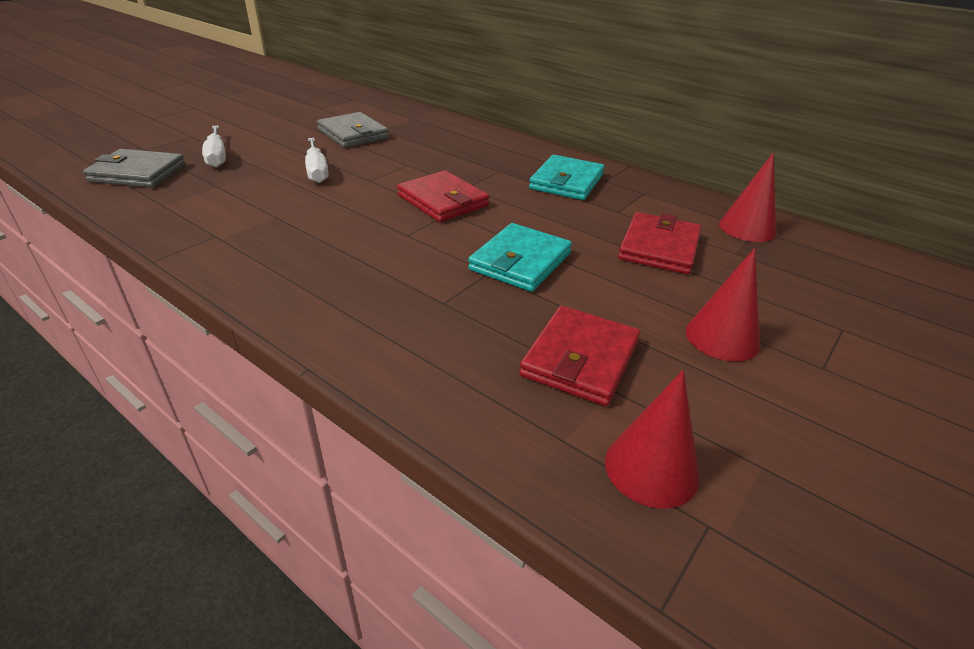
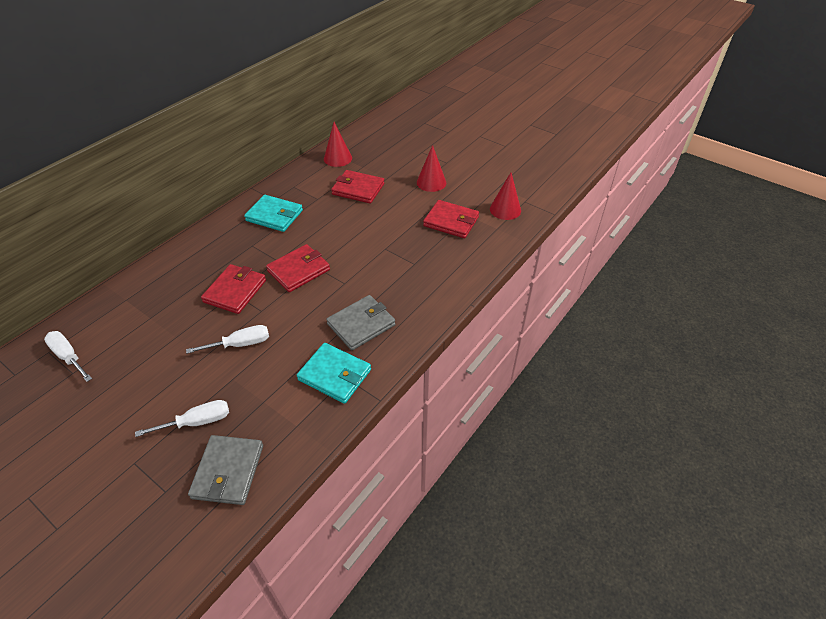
camera: 90 degrees left, 10 degrees up
(342, 105) = (68, 356): none -> white screwdriver
(353, 134) = (158, 335): grey wallet -> grey wallet (361, 324)
(410, 164) = (235, 291): none -> red wallet
(520, 261) = (374, 237): turquoise wallet -> turquoise wallet (334, 375)

